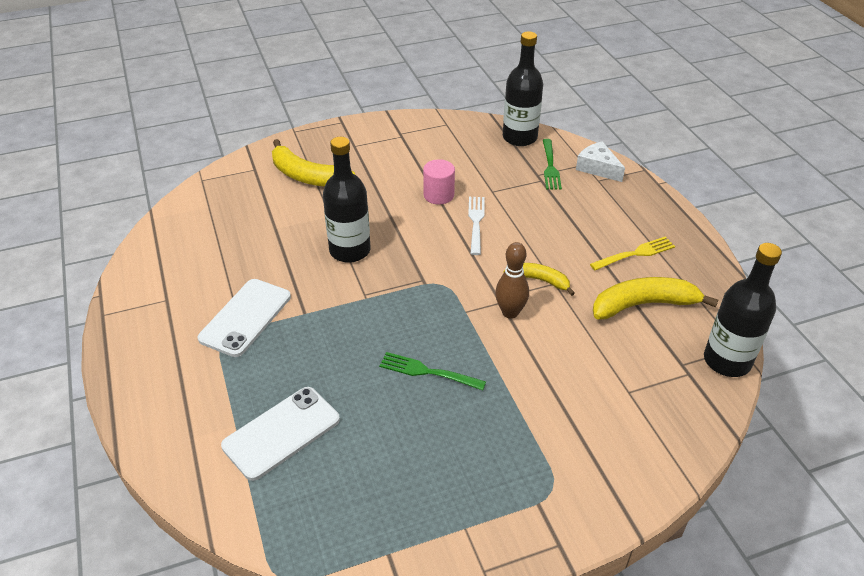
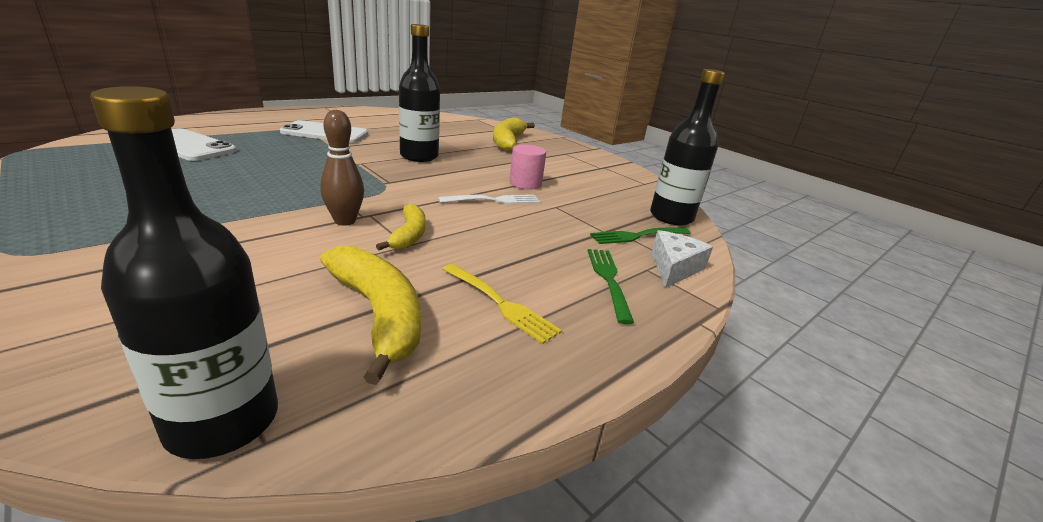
camera: 65 degrees right, 15 degrees down
(428, 372) = (248, 188): green fork -> green fork (609, 280)

